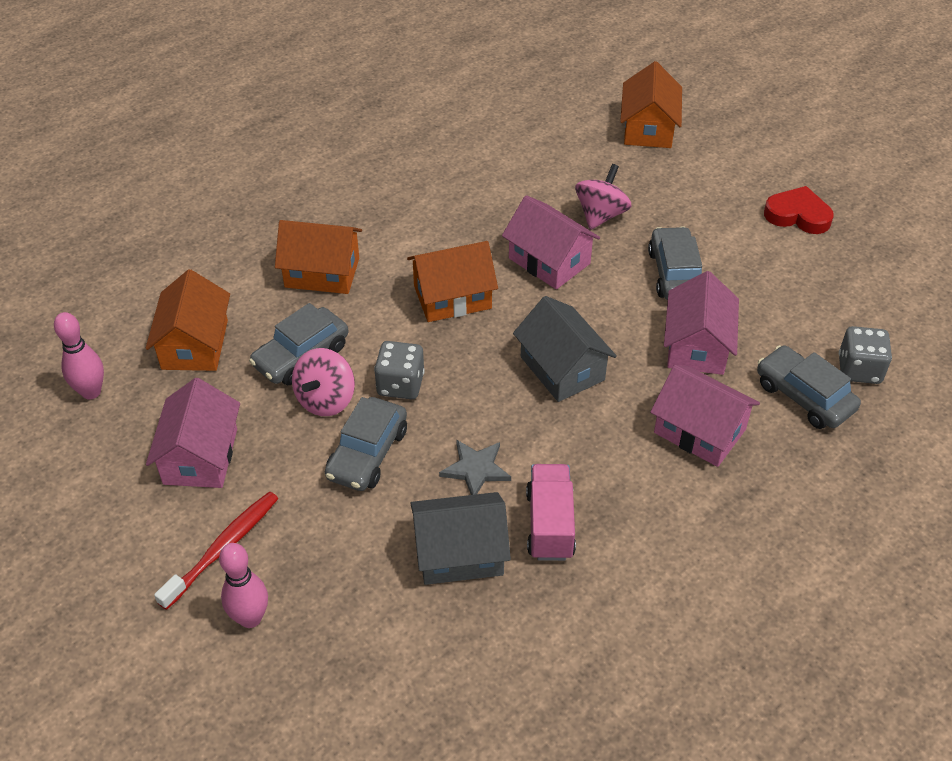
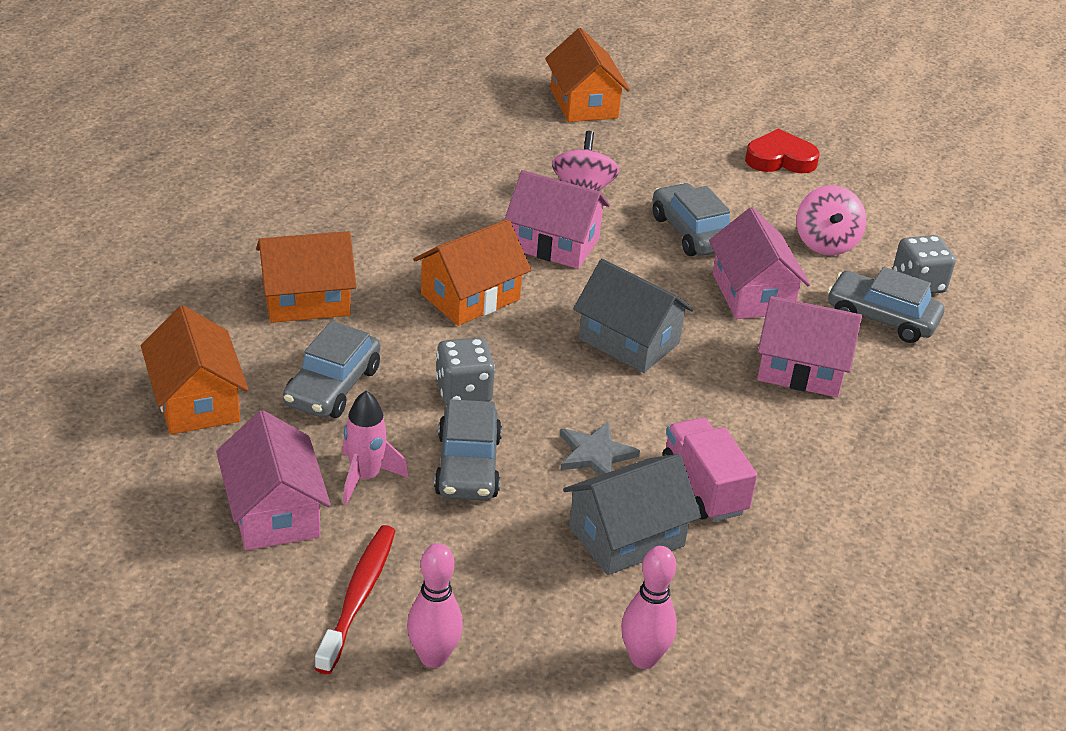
camera: 25 degrees left, 10 degrees down
(91, 392) = (94, 476): pink bowling pin -> pink bowling pin (643, 658)
(283, 444) = (365, 477): none -> pink rocket
(326, 399) = (388, 424): pink spinning top -> pink spinning top (825, 243)

